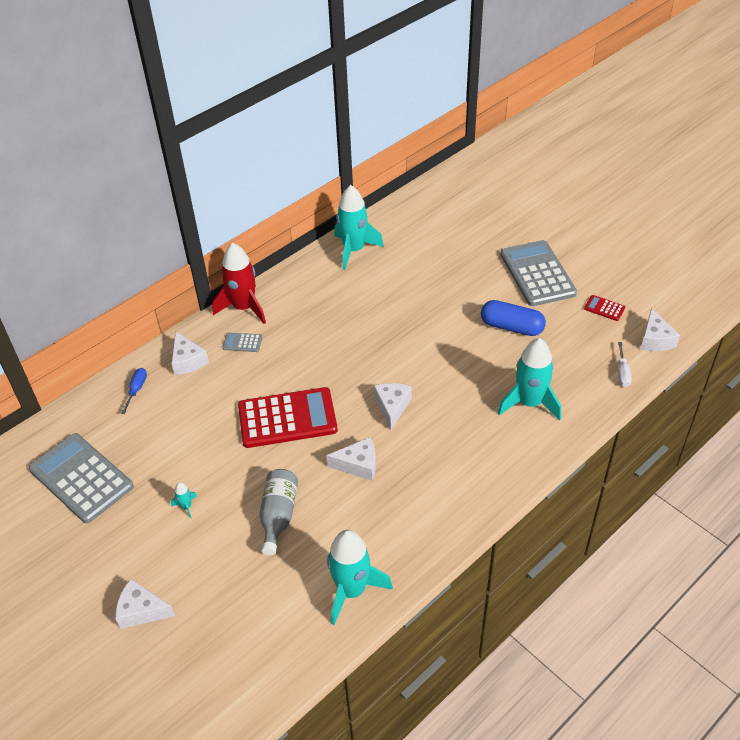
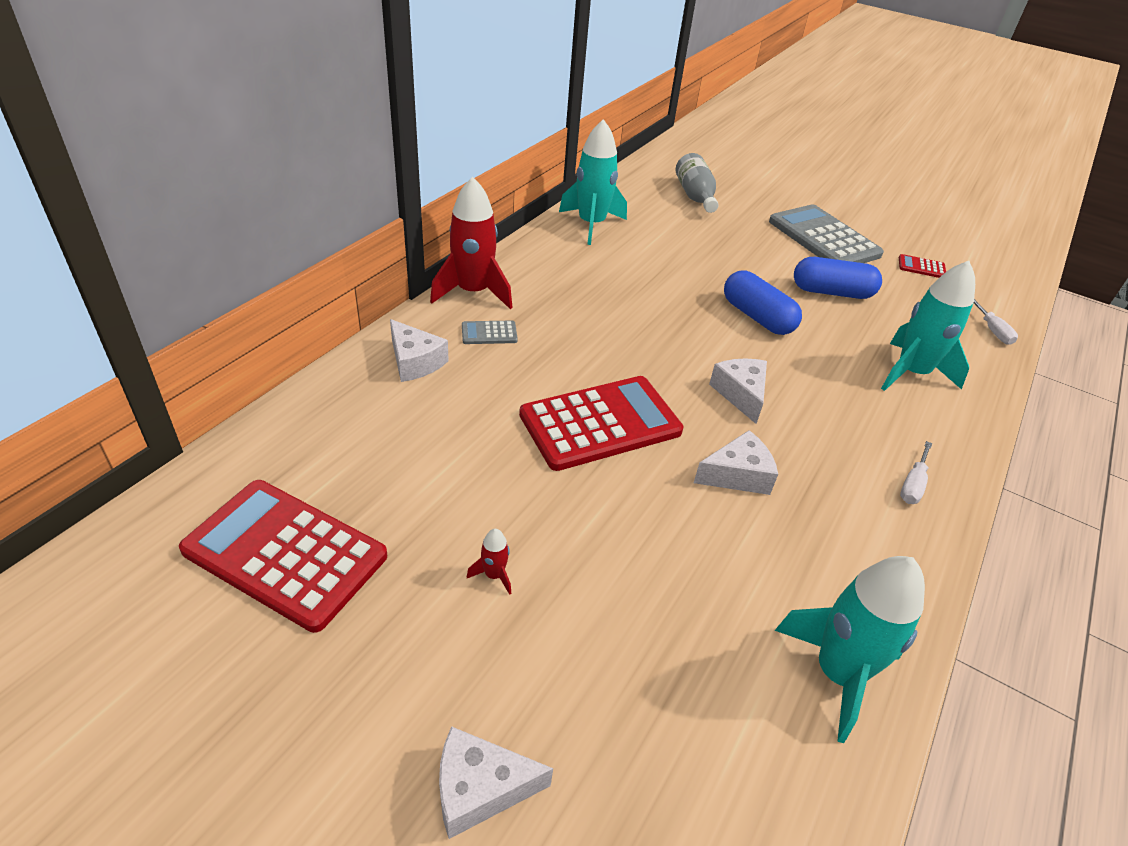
camera: 20 degrees left, 5 degrees down
(81, 478) = (285, 553): grey calculator -> red calculator
(136, 390) = (345, 407): blue screwdriver -> none
(186, 506) = (494, 575): turquoise rocket -> red rocket
(278, 515) = (655, 567): grey bottle -> grey bottle (695, 196)
(439, 345) = (757, 317): none -> blue capsule
(473, 486) = (913, 484): none -> white screwdriver
(655, 339) = (999, 294): white cheese -> none

